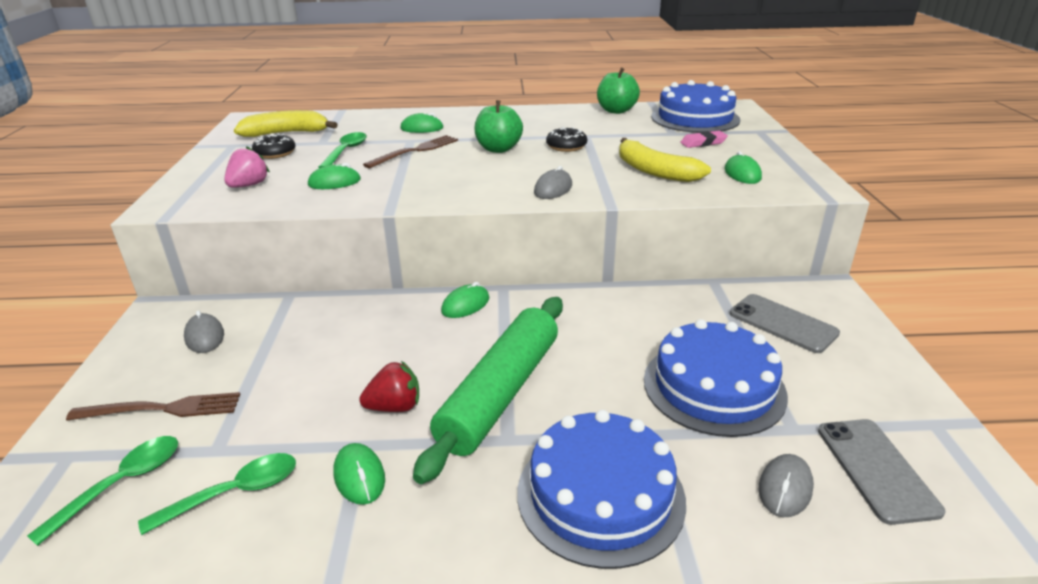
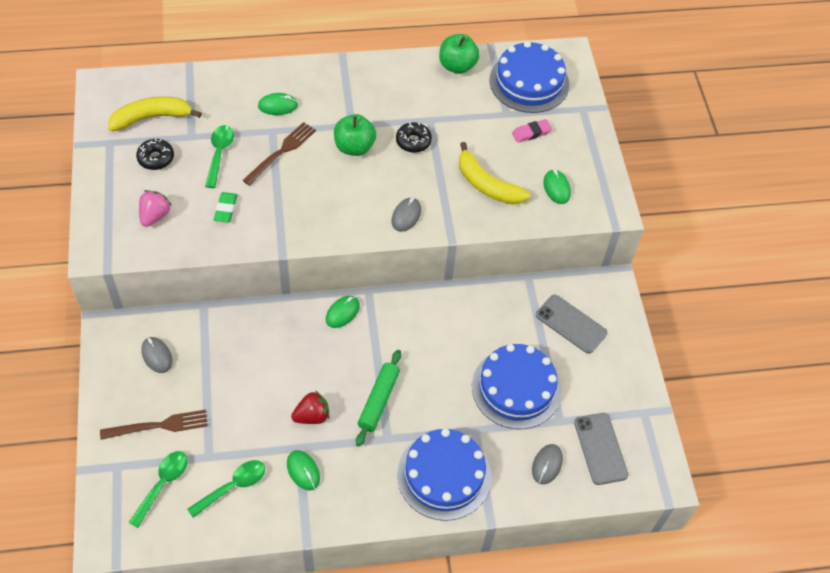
camera: 10 degrees left, 25 degrees up
(334, 182) = (225, 209): green mouse -> green eraser
(500, 393) = (378, 400): green rolling pin -> green rolling pin, size x0.59

